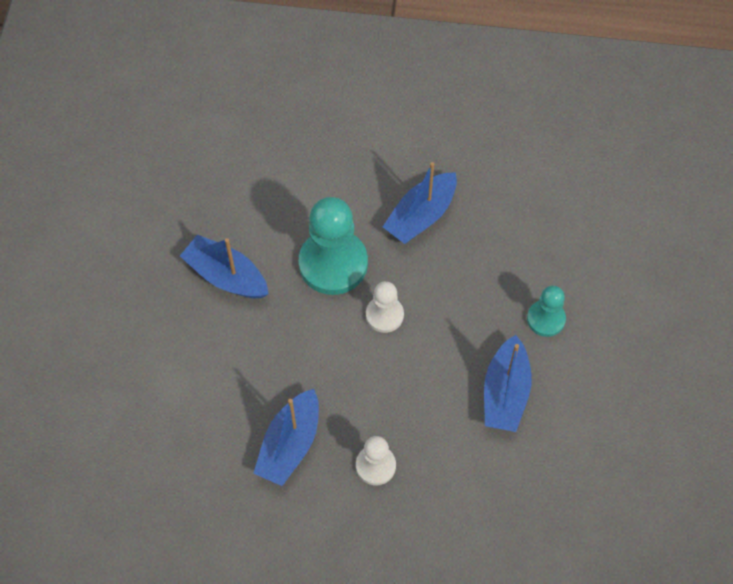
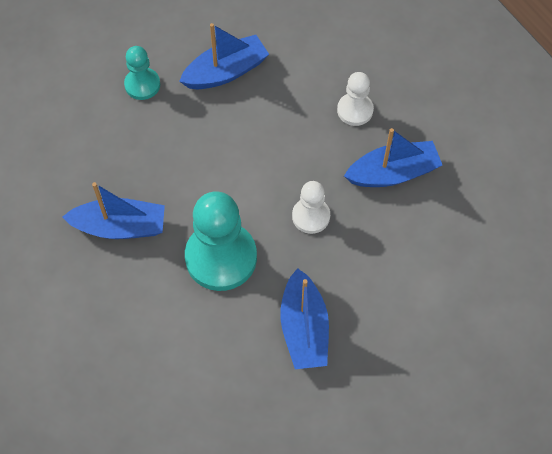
camera: 130 degrees left, 0 degrees up
(384, 315) = (233, 188): white pawn -> white pawn (311, 216)

